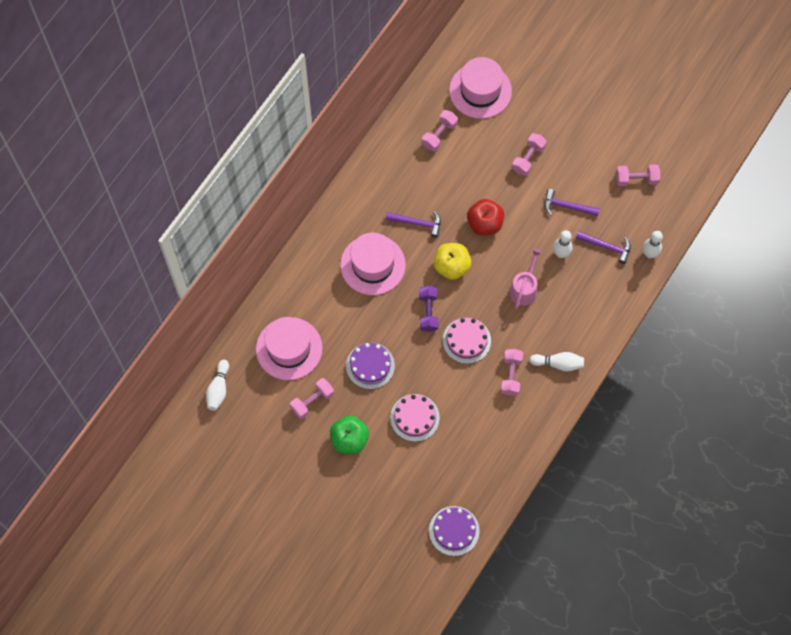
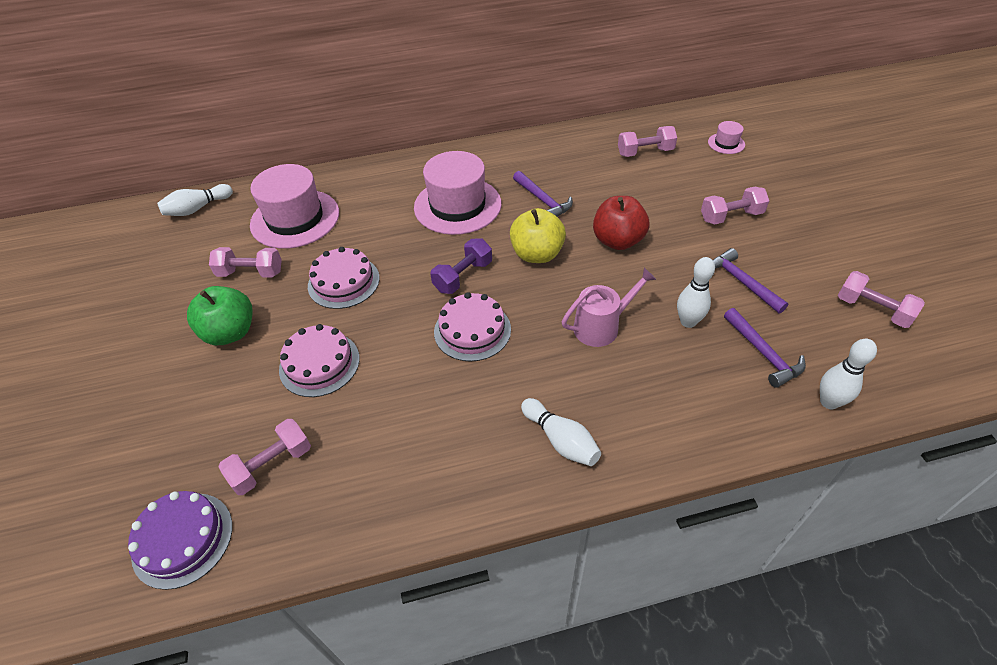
camera: 45 degrees right, 20 degrees down
(370, 365) = (343, 282): purple cake -> pink cake
(480, 90) = (726, 143): pink hat -> pink hat, size x0.44
(511, 375) = (482, 405): pink dumbbell -> pink dumbbell (272, 465)

